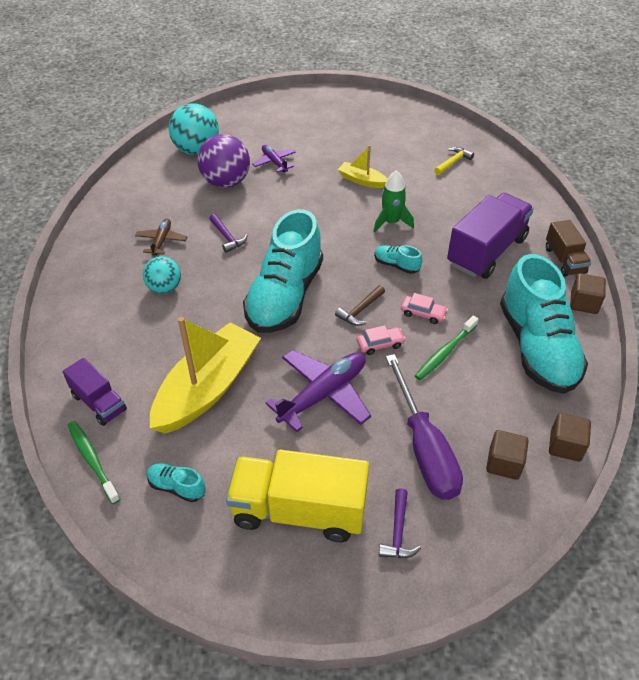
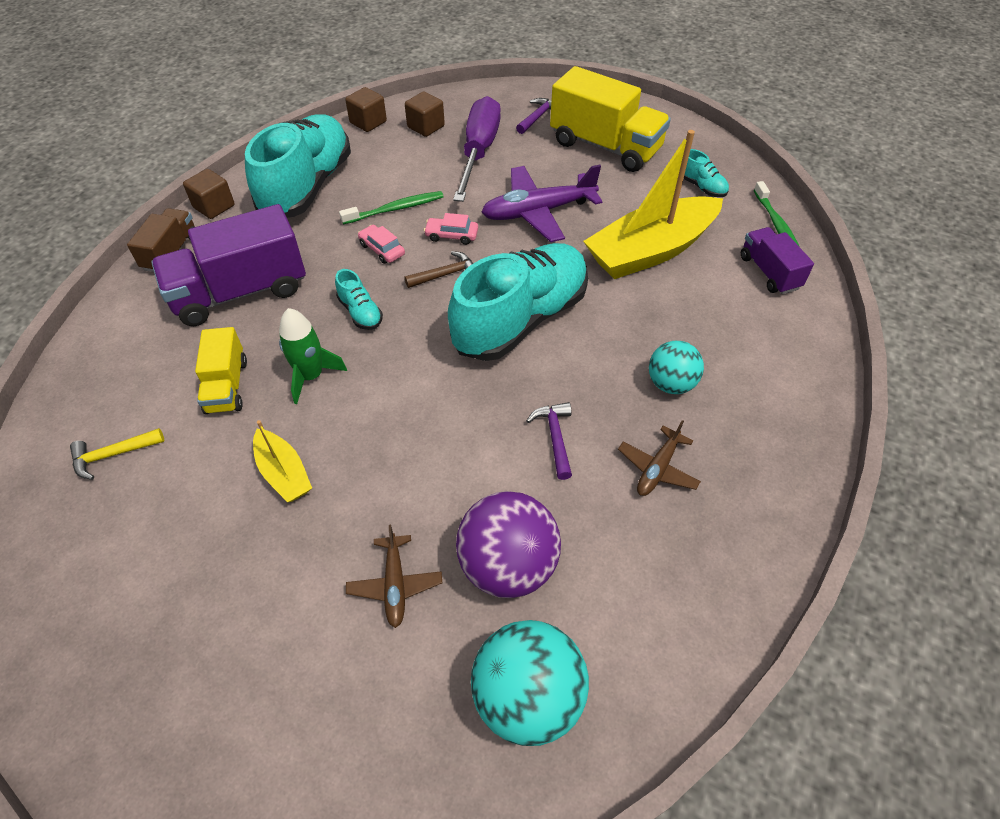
camera: 155 degrees left, 5 degrees up
(274, 162) = (395, 584): purple plane -> brown plane
(433, 203) = (227, 386): none -> yellow truck

